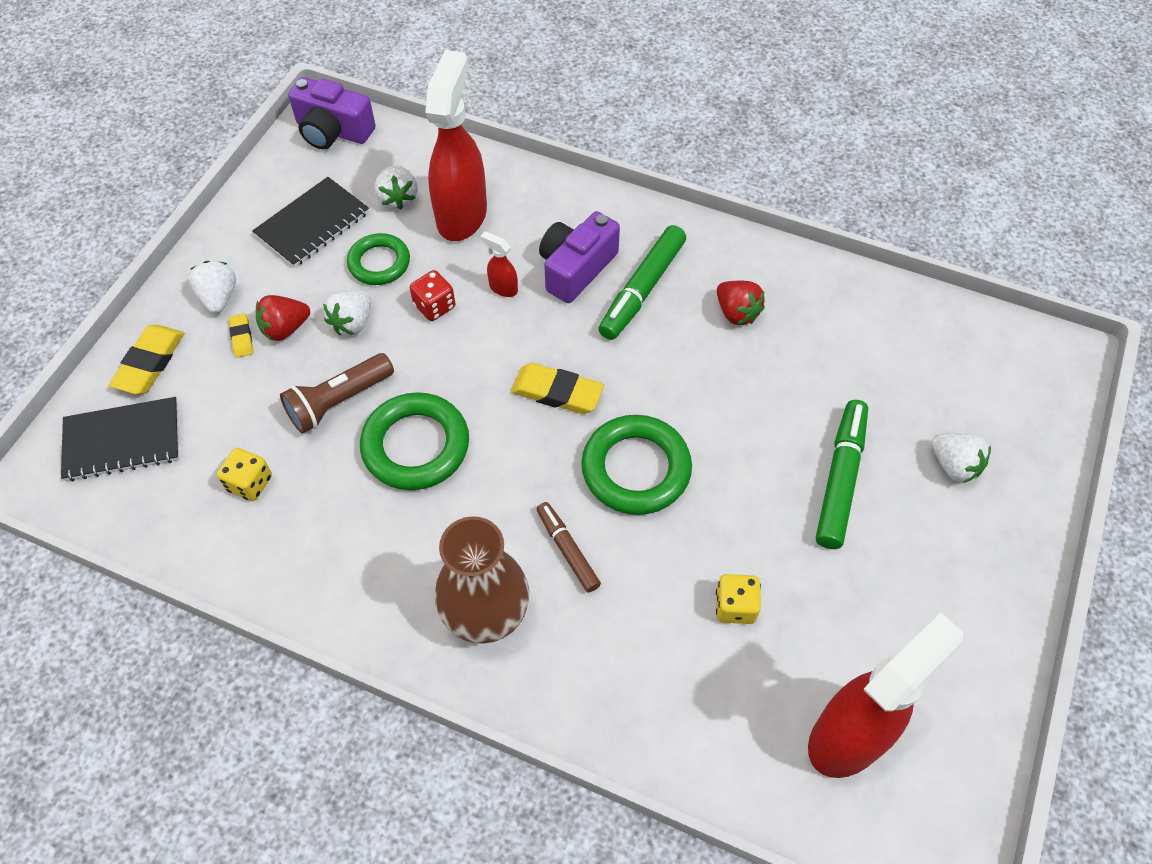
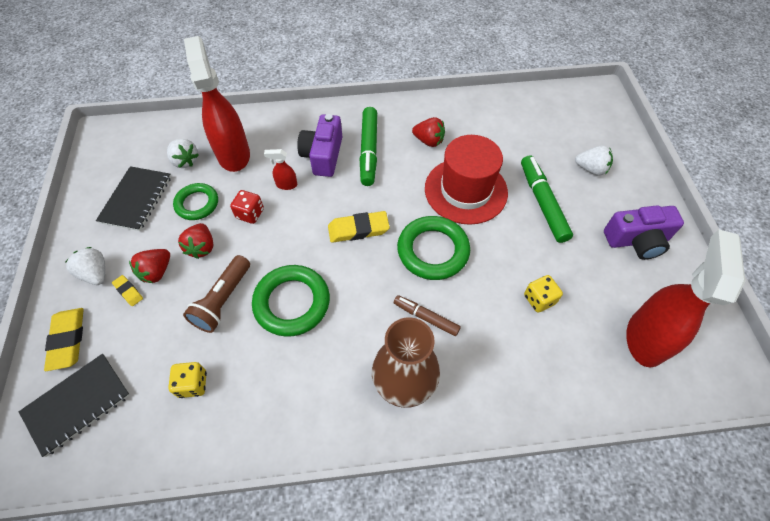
camera: 30 degrees left, 0 degrees up
(333, 131) = (116, 139): purple camera -> purple camera (637, 240)
(352, 323) = (202, 247): white strawberry -> red strawberry
(739, 408) = (465, 190): none -> red hat

